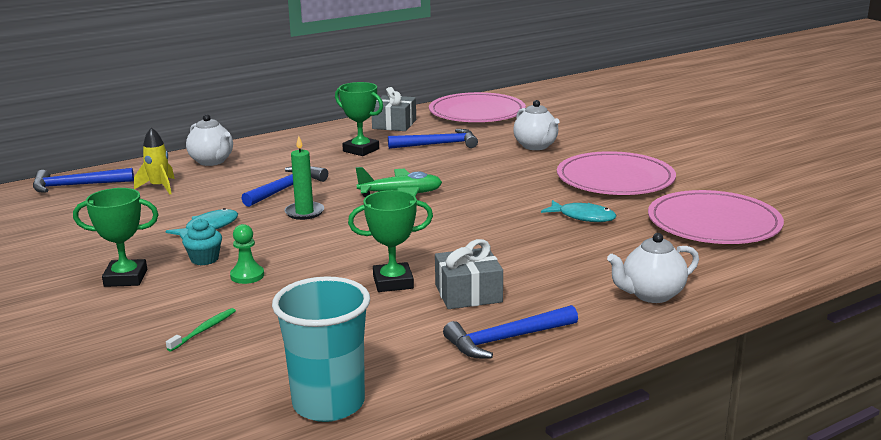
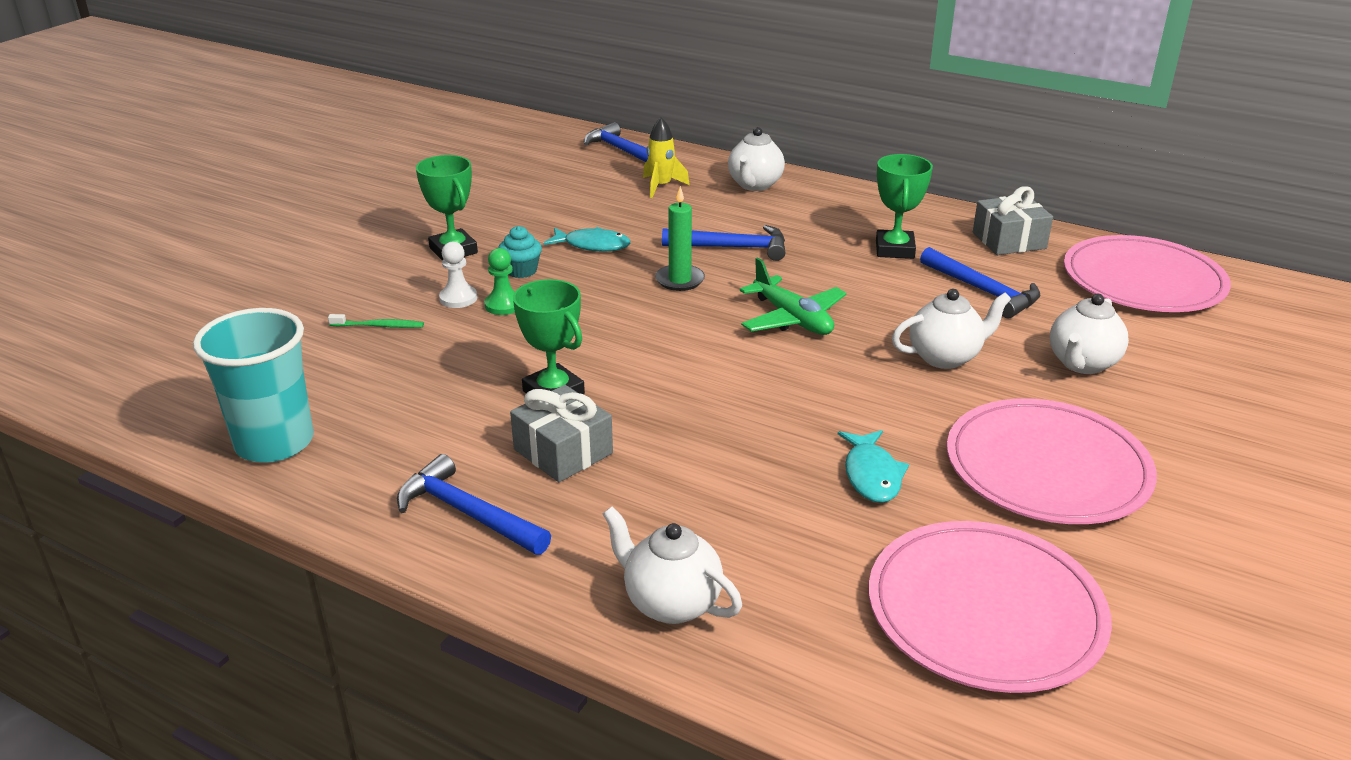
camera: 60 degrees right, 10 degrees up
(209, 290) = (458, 298): none -> white pawn
(492, 171) = (945, 357): none -> white teapot

